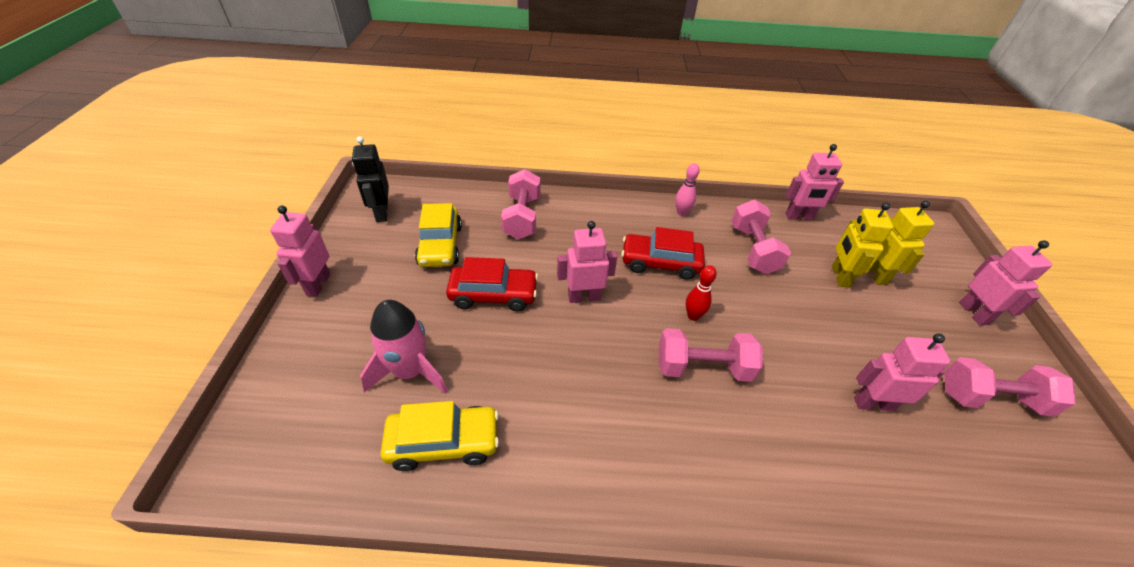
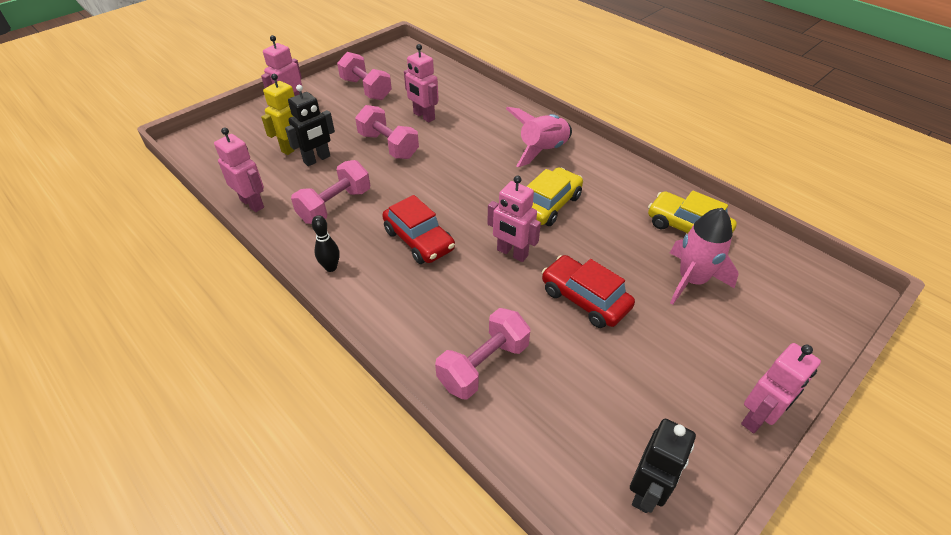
camera: 135 degrees left, 0 degrees up
(440, 245) = (600, 386): yellow car -> yellow car (549, 205)
(681, 213) = (331, 267): pink bowling pin -> black bowling pin
(693, 316) = (451, 197): red bowling pin -> none
(696, 452) = (542, 150): none -> pink rocket
(703, 368) = (487, 173): pink dumbbell -> pink dumbbell (388, 146)
(839, 276) = (317, 159): yellow robot -> black robot

